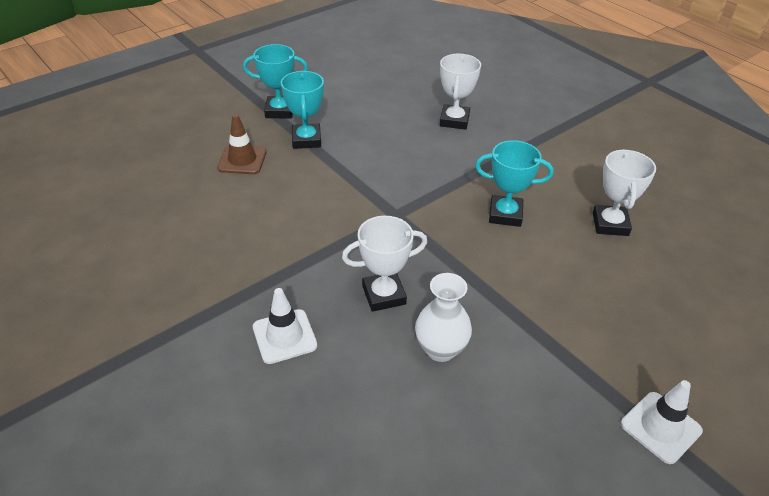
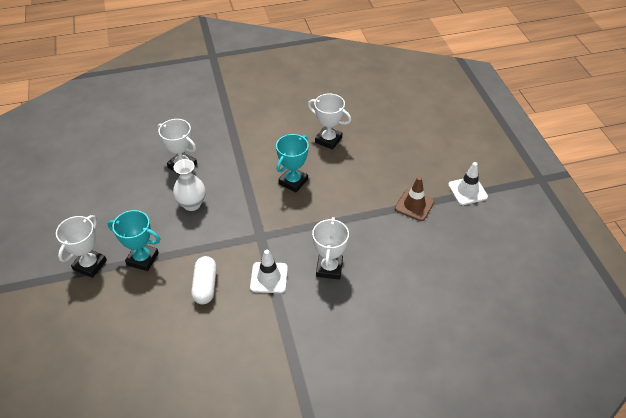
camera: 65 degrees left, 5 degrees up
(242, 160) = (139, 308): brown traffic cone -> brown traffic cone (414, 205)
(280, 111) = (90, 265): turquoise trophy -> white trophy
(284, 336) = (338, 332): white traffic cone -> white traffic cone (269, 277)
(295, 195) = (205, 286): none -> white capsule
(440, 349) = (383, 257): white vase -> white vase (192, 204)

